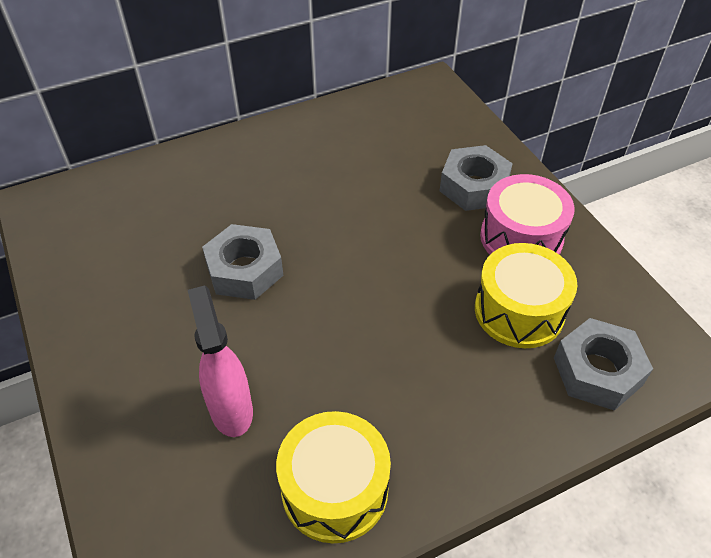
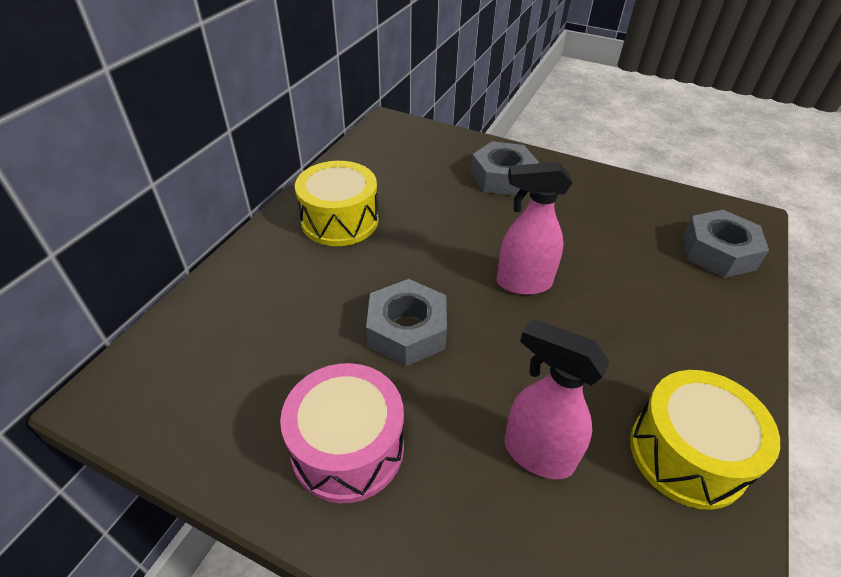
camera: 40 degrees left, 5 degrees down
(373, 287) = (522, 283): none -> pink spray bottle
(519, 311) = (631, 242): yellow drum -> yellow drum (340, 220)
(521, 238) = (573, 195): pink drum -> pink drum (348, 447)

